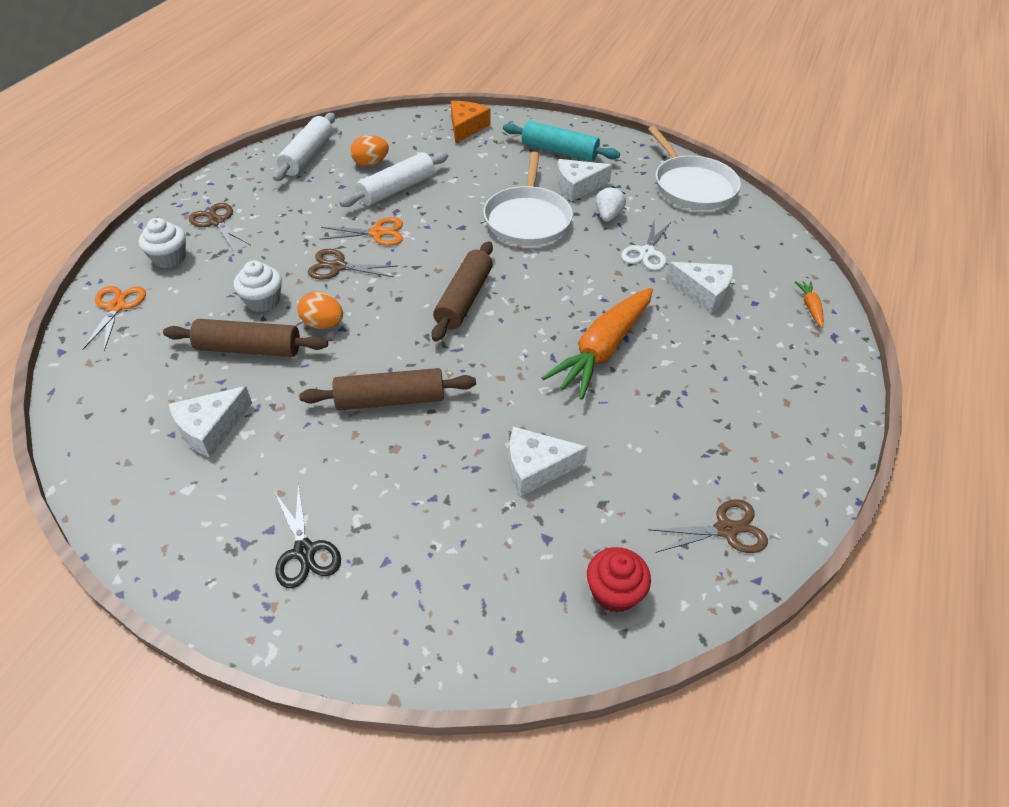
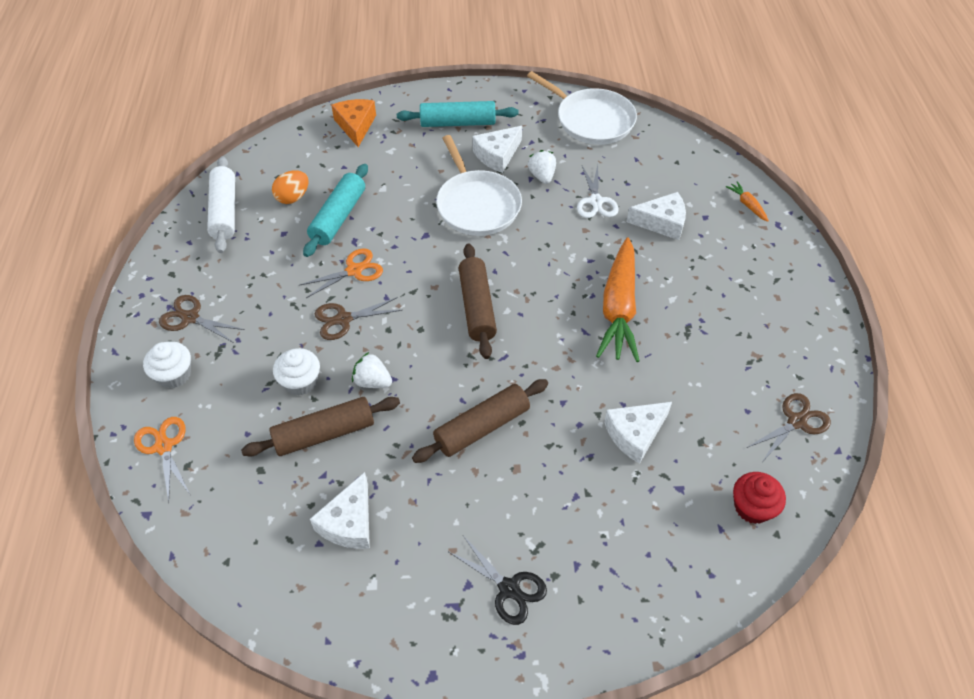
camera: 25 degrees left, 5 degrees up
(323, 324) = (372, 381): orange egg -> white strawberry
(397, 189) = (338, 217): white rolling pin -> turquoise rolling pin

